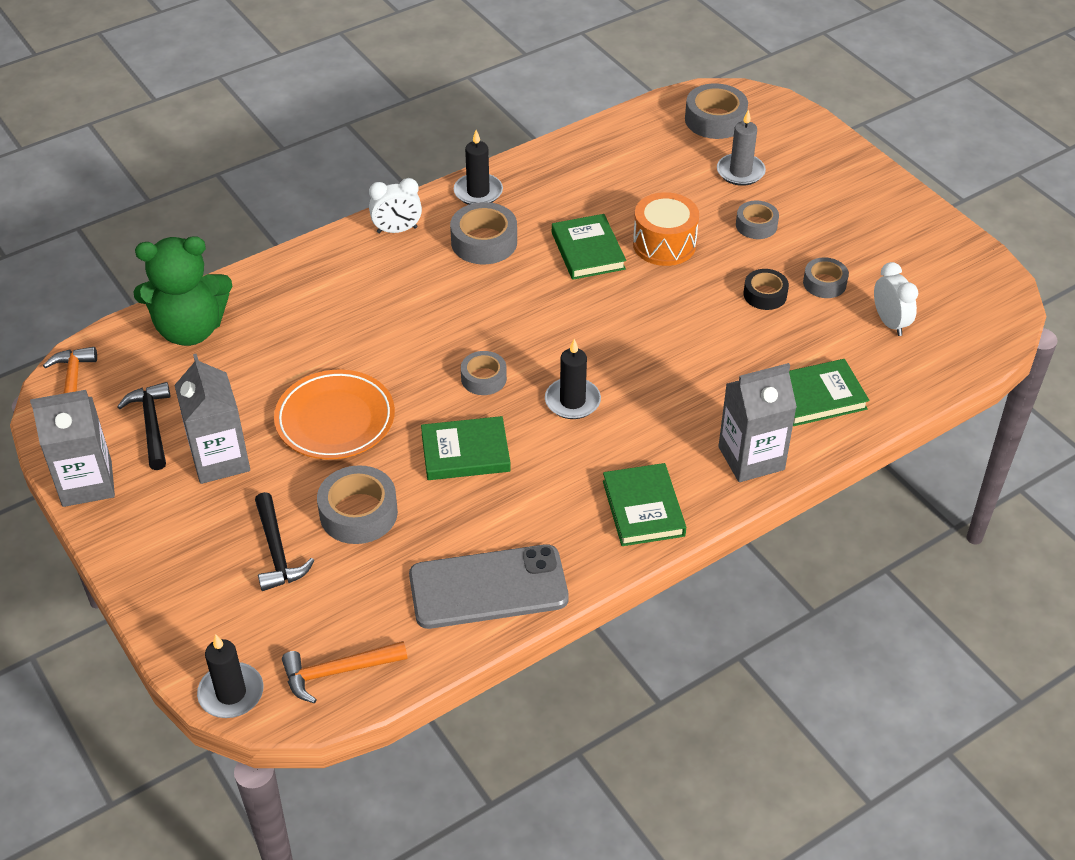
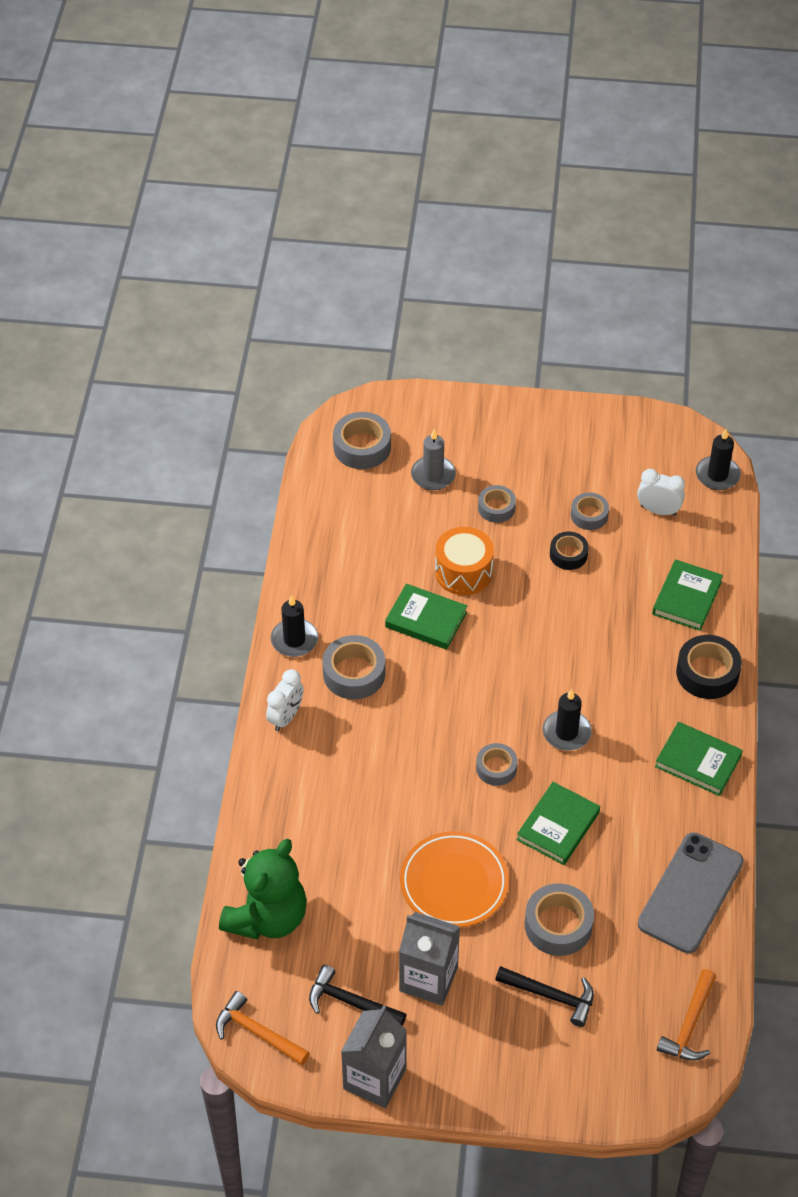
camera: 50 degrees left, 5 degrees up
(231, 693) = (656, 1098): black candle -> black candle (717, 475)
(751, 458) = (707, 673): grey carton -> black tape

